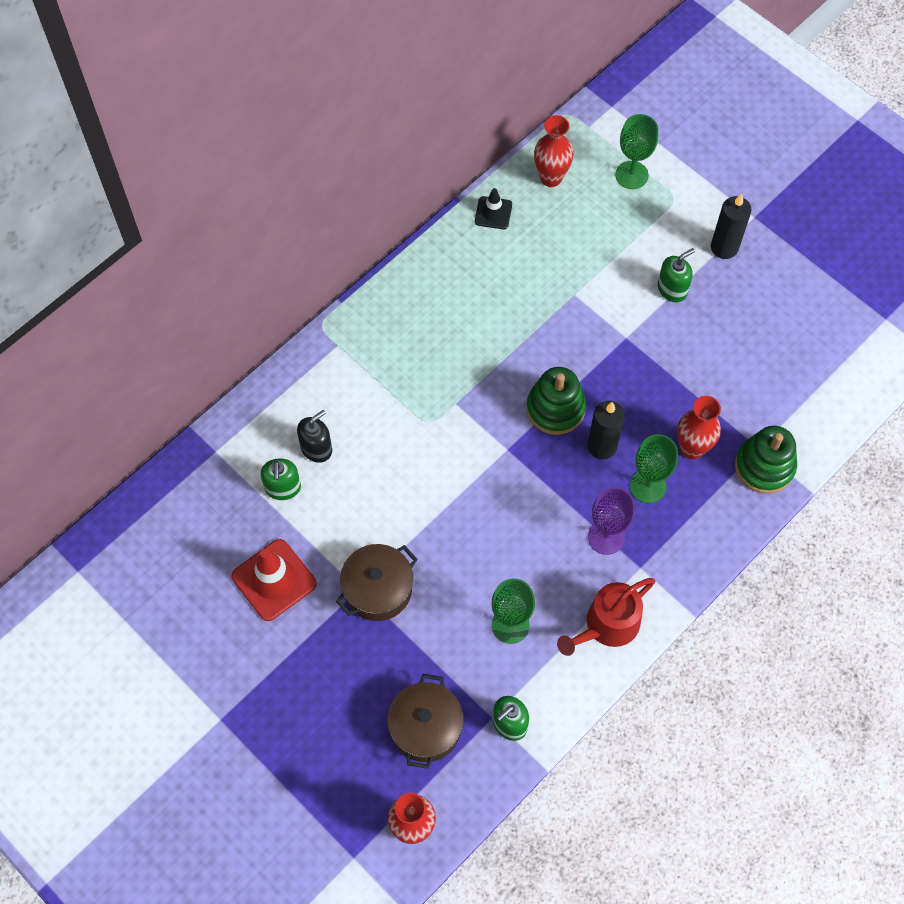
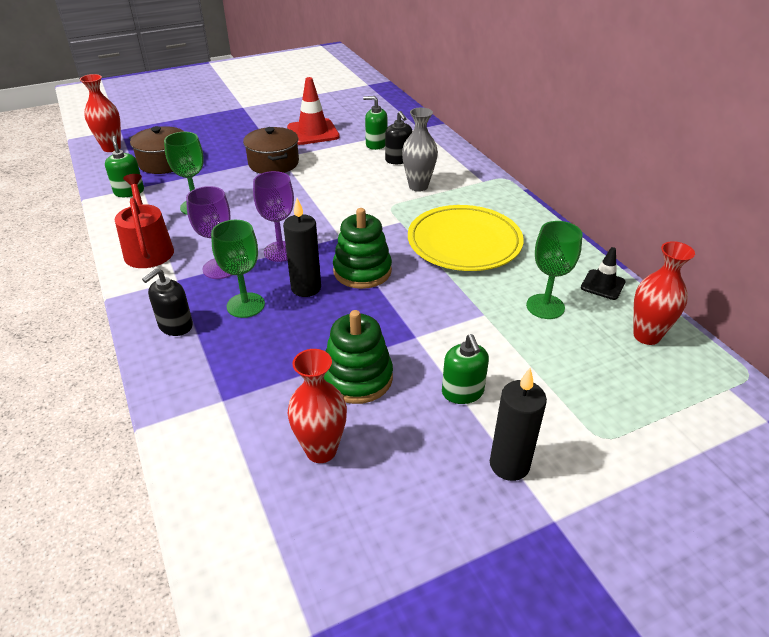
camera: 110 degrees right, 25 degrees down
(374, 407) = (418, 186): none -> grey vase
(471, 334) = (464, 242): none -> yellow plate
(556, 494) = (280, 251): none -> purple goblet
(631, 175) = (645, 406): green goblet -> green goblet (545, 306)
(692, 448) = (260, 346): red vase -> red vase (321, 450)
(699, 530) = (175, 325): none -> black soap dispenser
(764, 466) = (198, 397): green stacking toy -> green stacking toy (357, 378)

